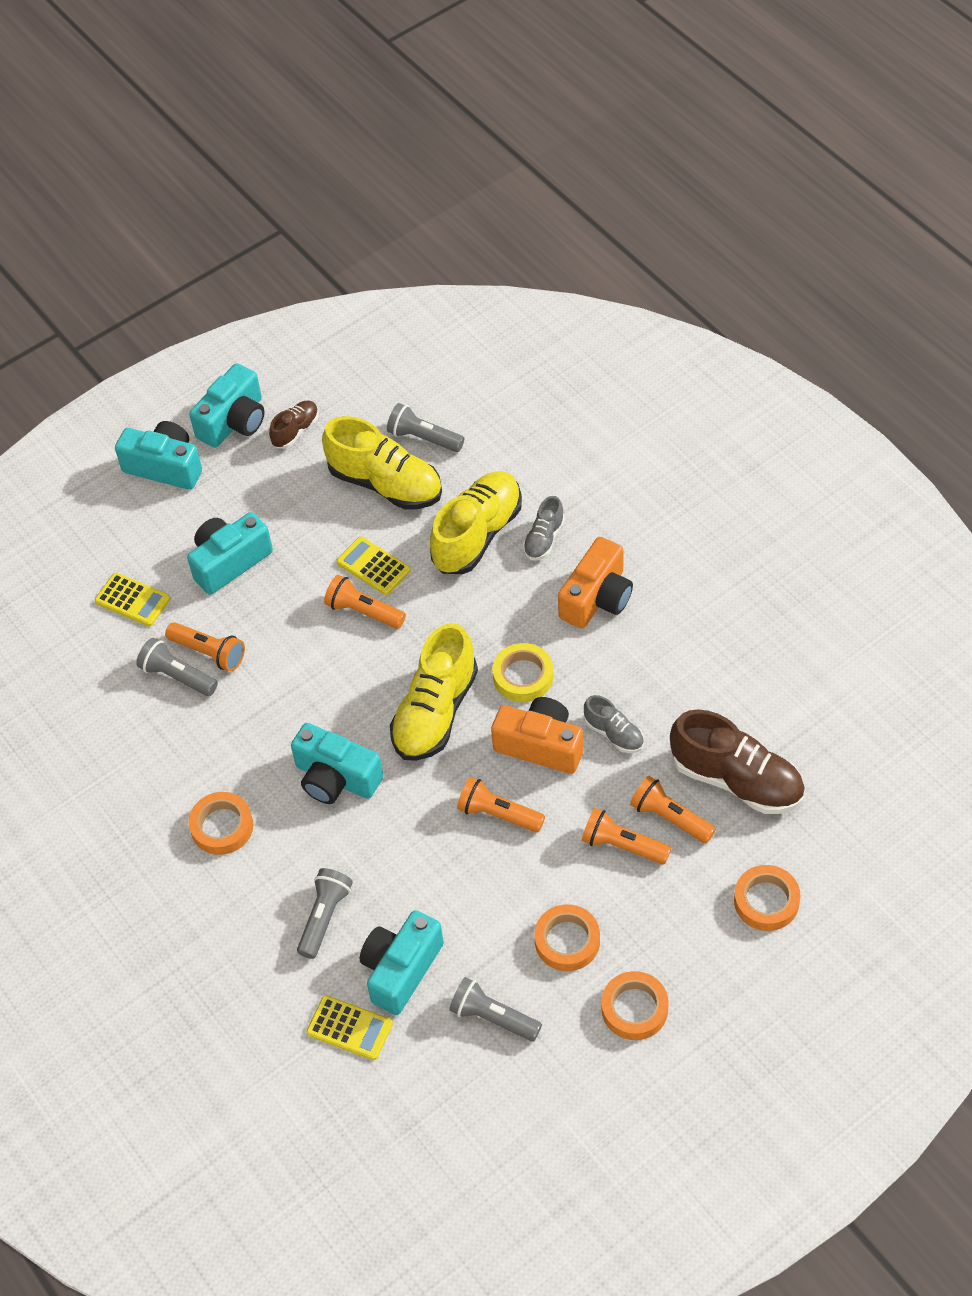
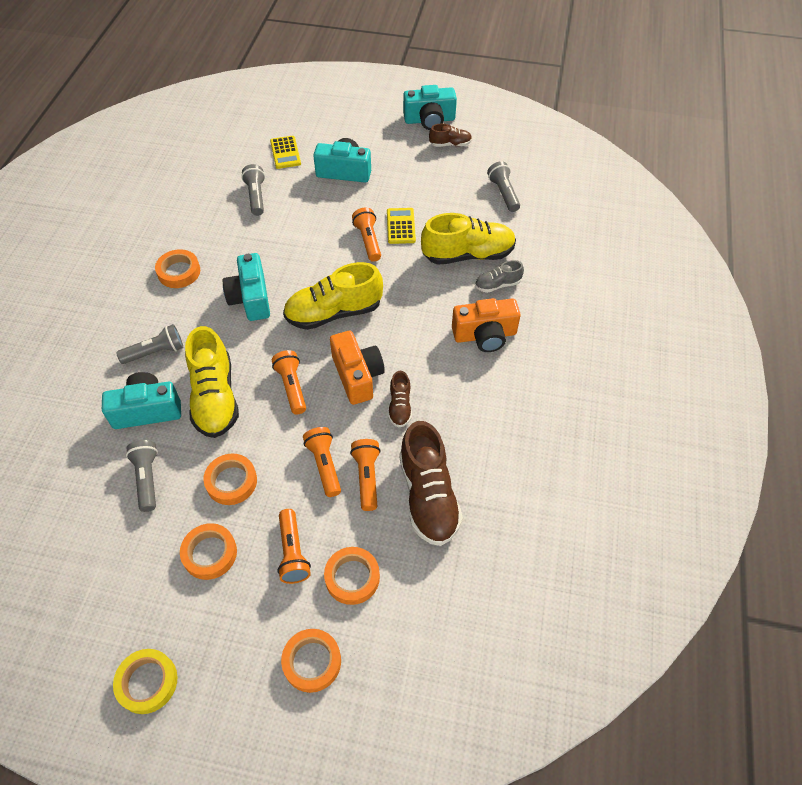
camera: 45 degrees right, 0 degrees up
(165, 467) = (375, 114): turquoise camera -> none
(209, 652) = (282, 199): orange flashlight -> orange flashlight (293, 552)
(349, 1028) = (89, 412): yellow calculator -> none
(385, 484) = (457, 197): yellow shoe -> yellow shoe (215, 397)
(523, 676) = (396, 336): yellow tape -> yellow tape (147, 682)
(614, 733) = (400, 406): grey shoe -> brown shoe
(821, 988) = (312, 662): none -> orange tape

